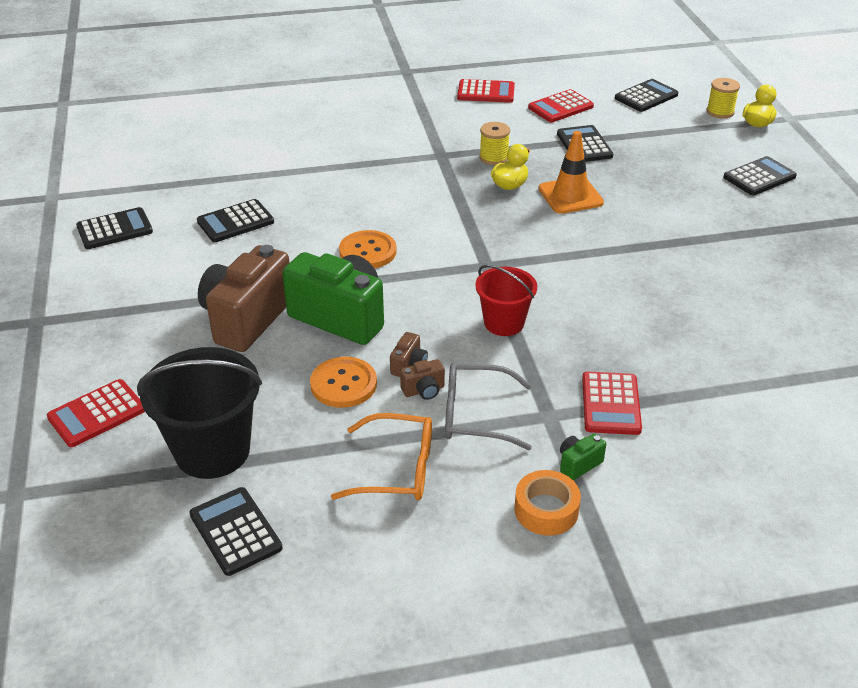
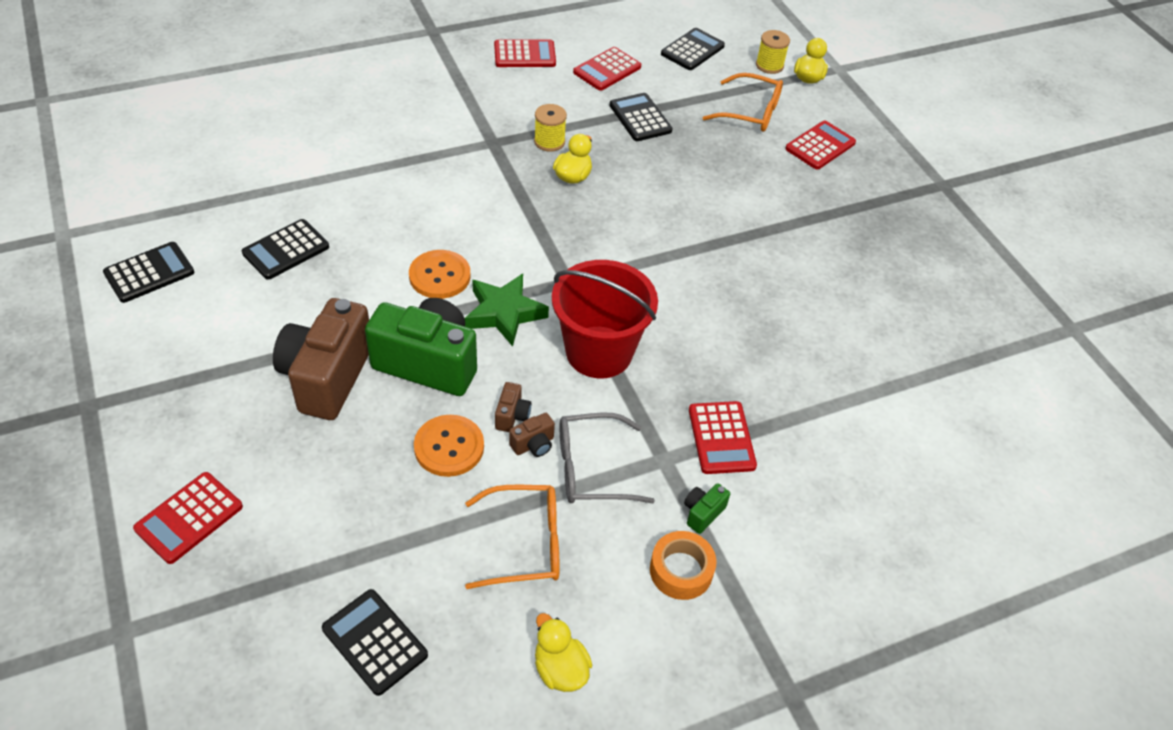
camera: 15 degrees left, 10 degrees up
(212, 451) = (328, 547): black bucket -> none
(406, 577) = (560, 669): none -> yellow duck
(420, 285) = (504, 313): none -> green star
(504, 323) = (599, 352): red bucket -> red bucket, size x1.62
(570, 196) = (637, 185): orange traffic cone -> none
(694, 147) = (751, 112): none -> orange glasses
(759, 177) = (820, 146): black calculator -> red calculator

